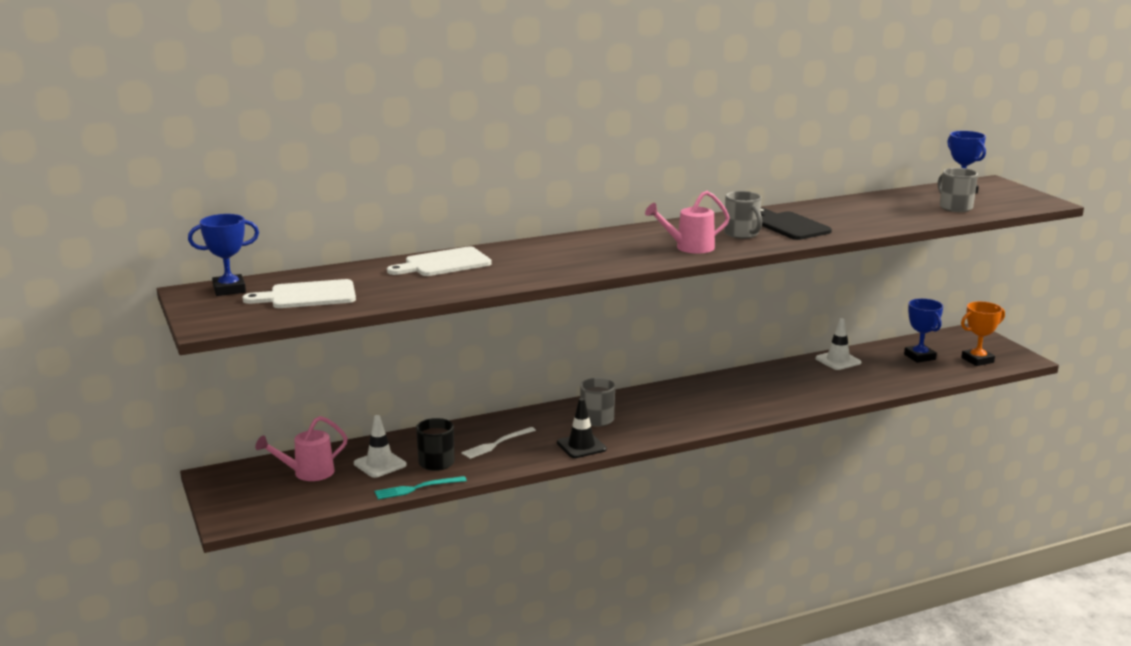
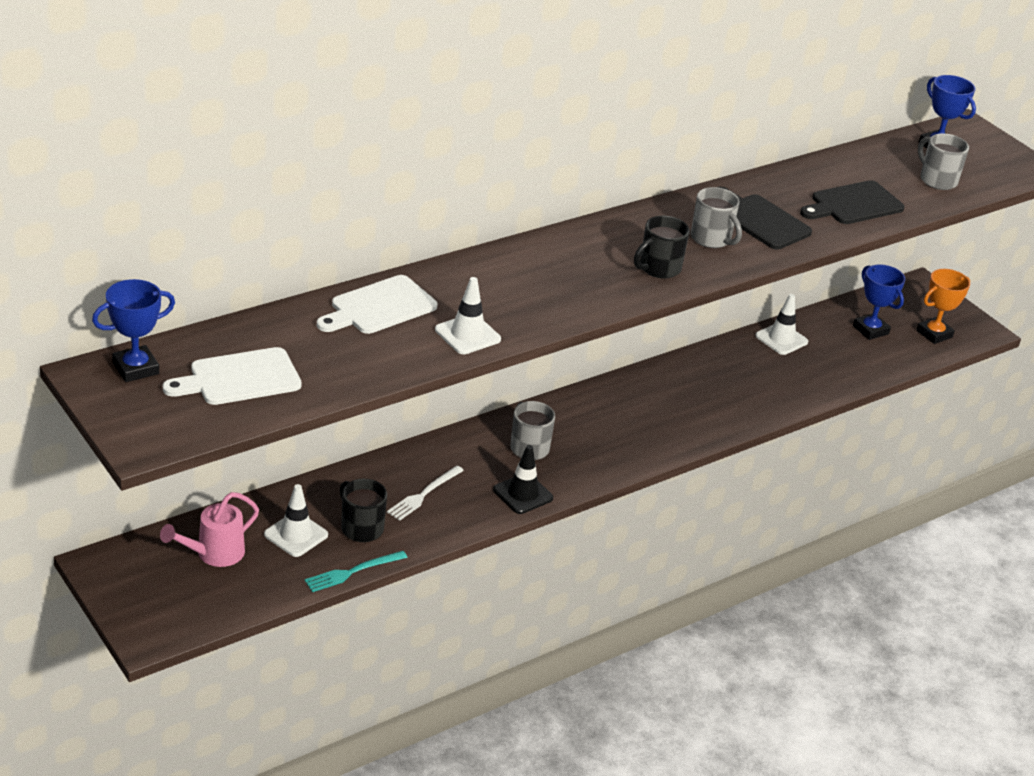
camera: 15 degrees left, 15 degrees up
(509, 277) = (467, 335): none -> white traffic cone
(689, 248) = (658, 268): pink watering can -> black mug
(875, 218) = (853, 204): none -> black cutting board

